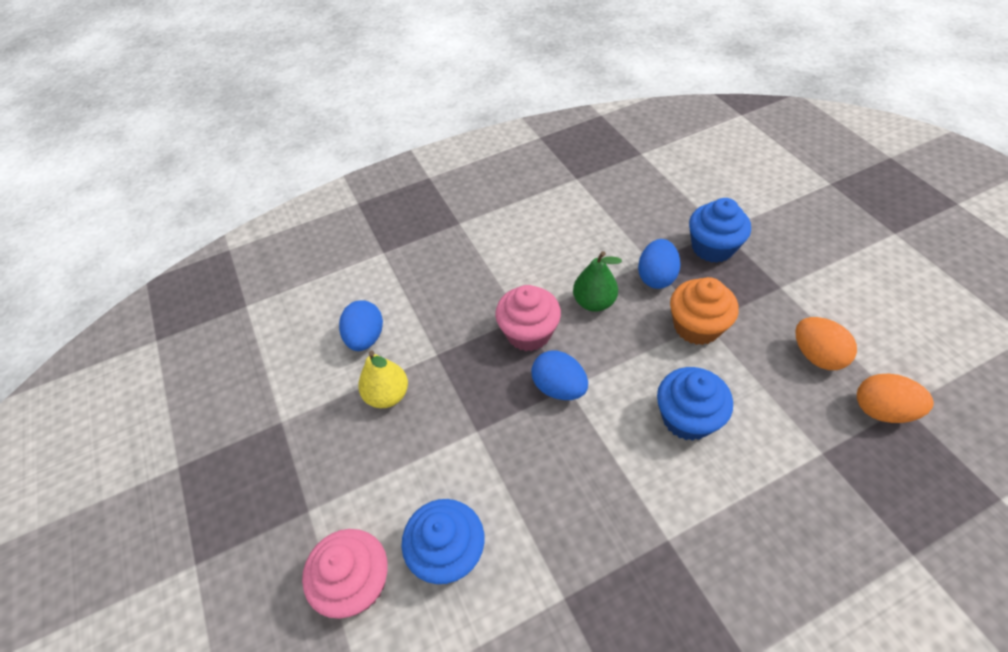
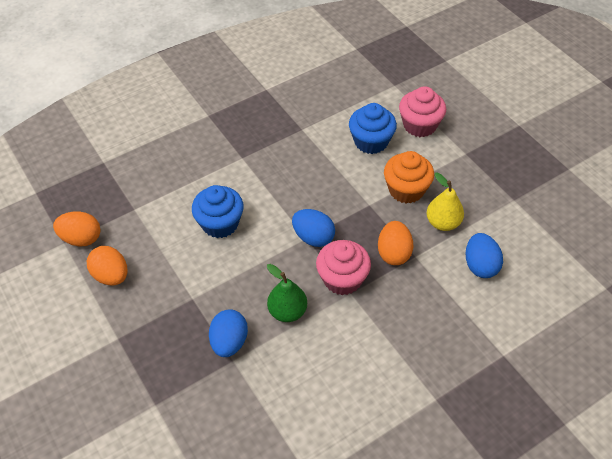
camera: 170 degrees right, 0 degrees up
(461, 359) = (394, 253): none -> orange egg
(696, 326) = (200, 294): orange cupcake -> orange cupcake (406, 190)
(712, 247) = (169, 381): blue cupcake -> none

